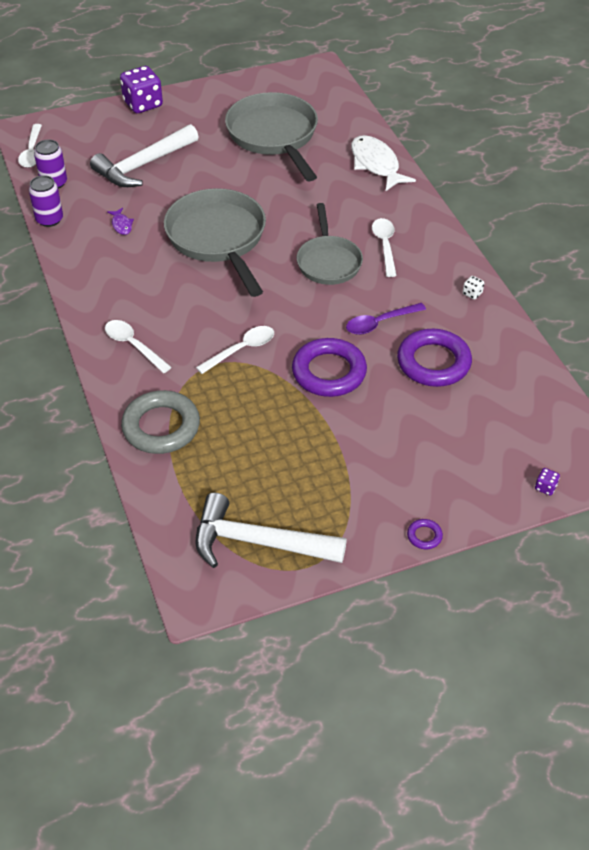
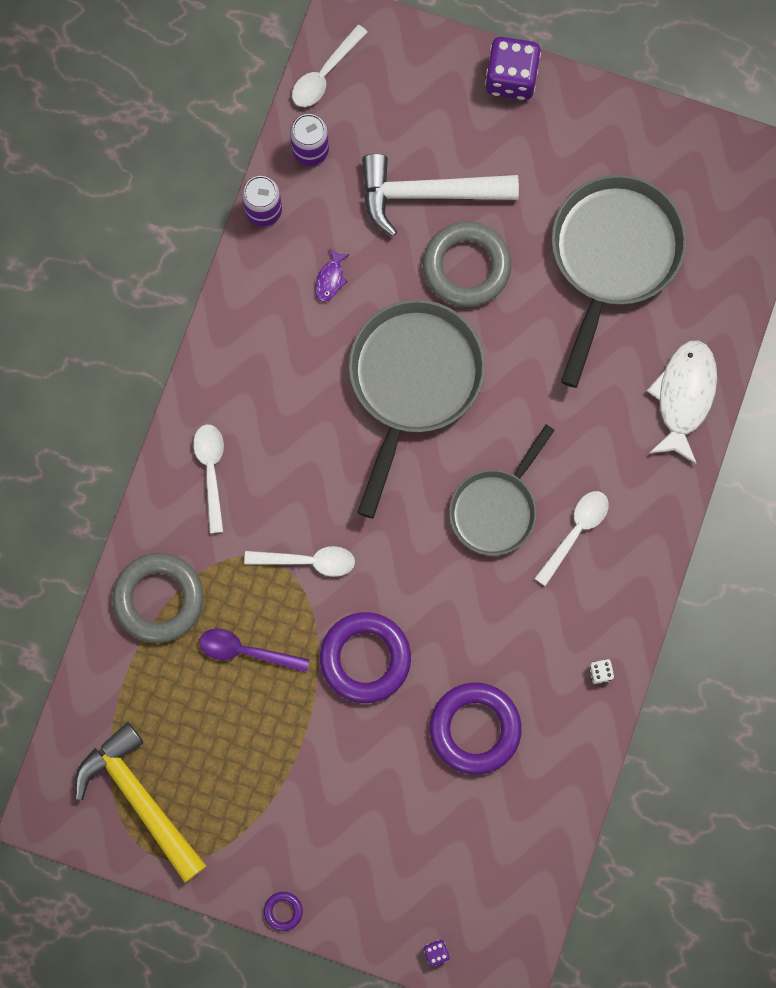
camera: 40 degrees right, 30 degrees up
(197, 180) = (466, 266): none -> grey ring
(258, 542) = (140, 799): white hammer -> yellow hammer
(380, 323) = (470, 635): purple spoon -> purple spoon (246, 651)

